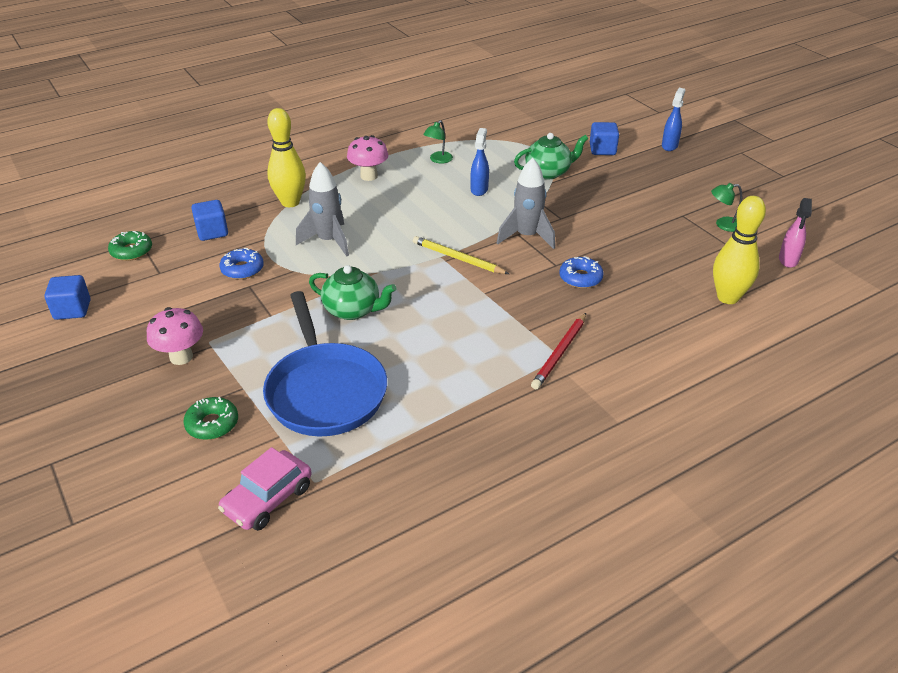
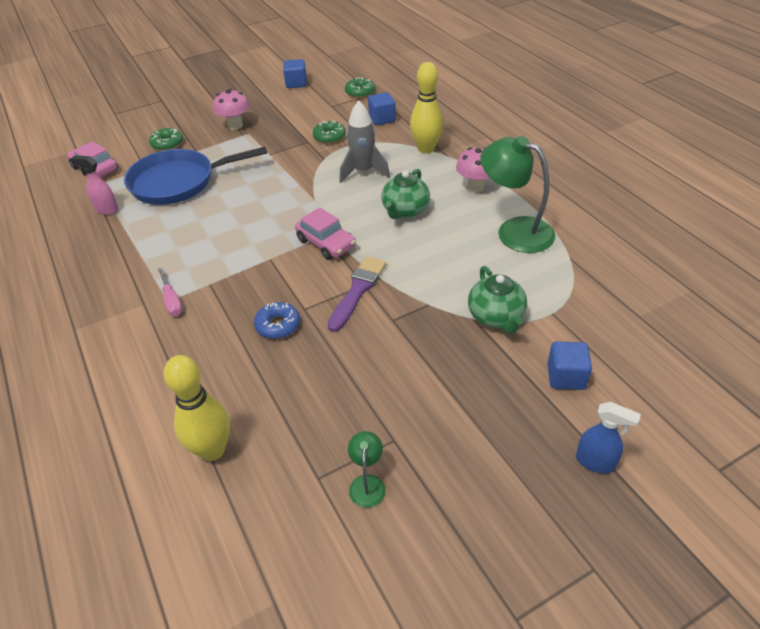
camera: 95 degrees right, 5 degrees up
(242, 269) = (329, 137): blue donut -> green donut
(353, 310) = (265, 189): green teapot -> green teapot (405, 211)
(438, 160) = (514, 231): green lamp -> green lamp, size x2.16
(458, 258) = (326, 243): yellow pencil -> pink car
(479, 189) = (452, 259): blue spray bottle -> none
(527, 236) = (358, 290): grey rocket -> purple brush
(560, 353) = (172, 301): red pencil -> pink screwdriver
(788, 260) = (272, 544): pink spray bottle -> pink spray bottle (106, 209)

